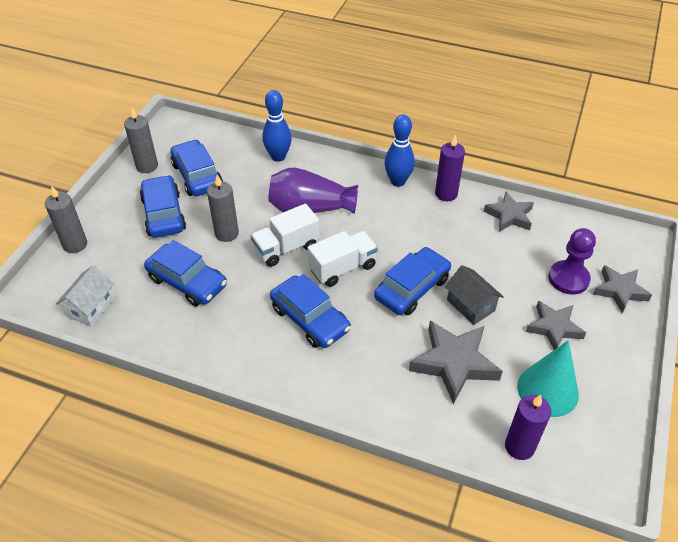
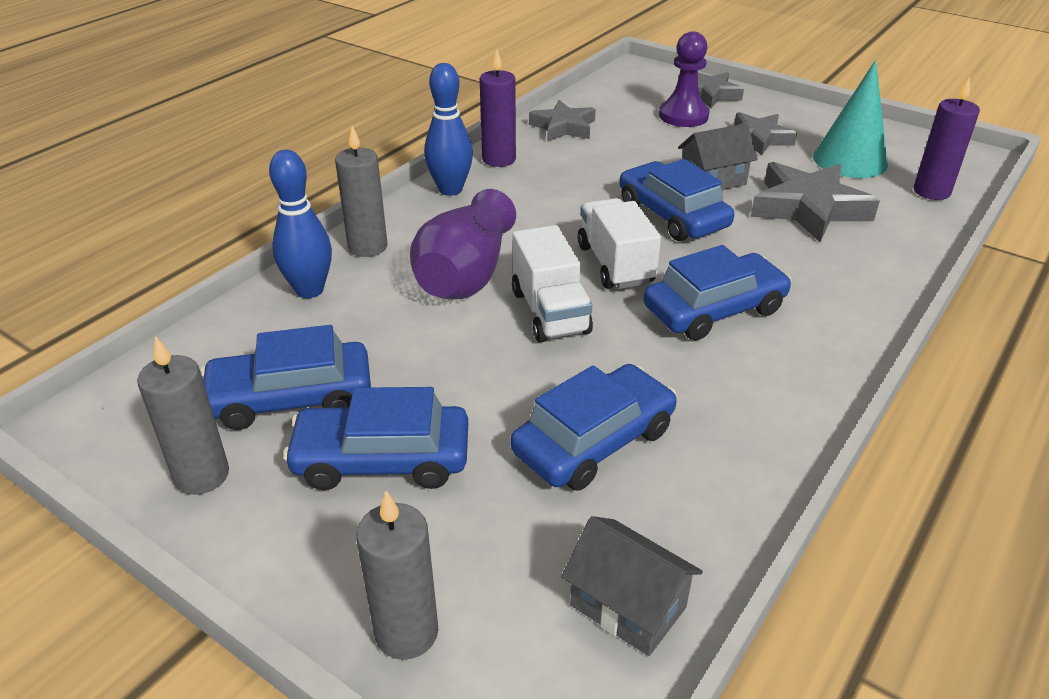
camera: 75 degrees left, 10 degrees down
(91, 307) = (628, 606): white house -> grey house
(226, 233) = (483, 376): grey candle -> grey candle (368, 247)

